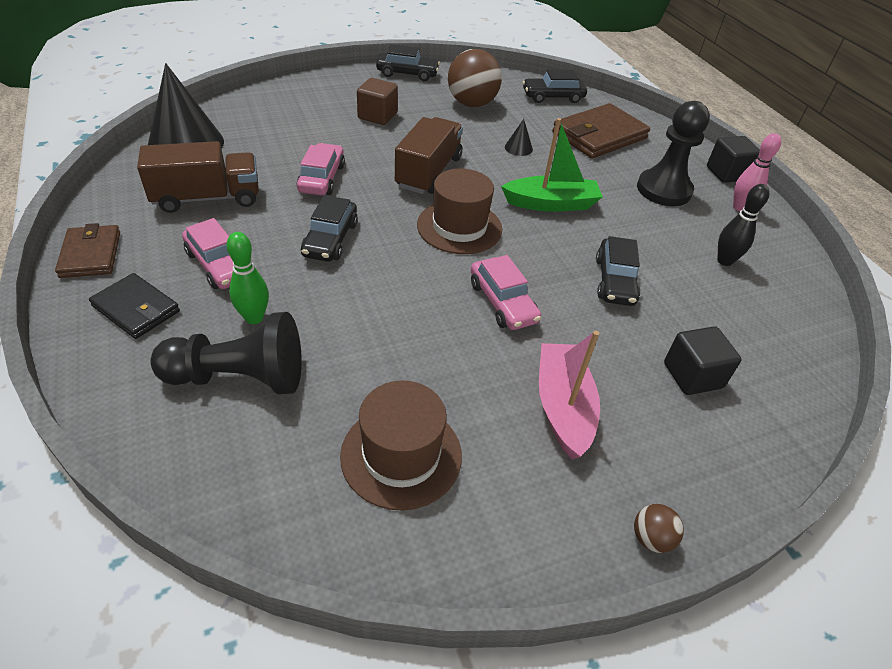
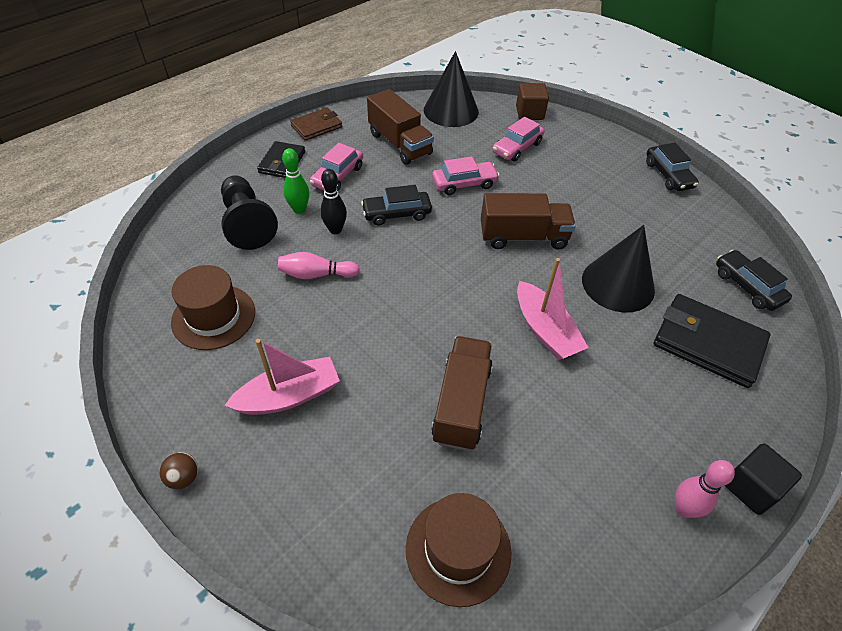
camera: 70 degrees right, 5 degrees up
(377, 116) = (578, 181): brown cube -> brown cube (529, 113)
(386, 333) = (316, 274): none -> pink bowling pin
(459, 227) = (463, 277): brown hat -> brown hat (458, 550)
(472, 104) = (663, 231): brown ball -> none
(502, 302) = (385, 330): pink car -> pink car (517, 148)
(518, 148) = (618, 284): black cone -> black cone, size x2.41
(551, 204) = (545, 330): green boat -> pink boat
(599, 135) = (708, 343): brown wallet -> black wallet
(615, 281) = (462, 403): black car -> brown truck
(663, 190) = (651, 422): black pawn -> none
(692, 375) = (366, 487): black cube -> none
(724, 261) = (560, 500): black bowling pin -> black bowling pin (335, 230)

